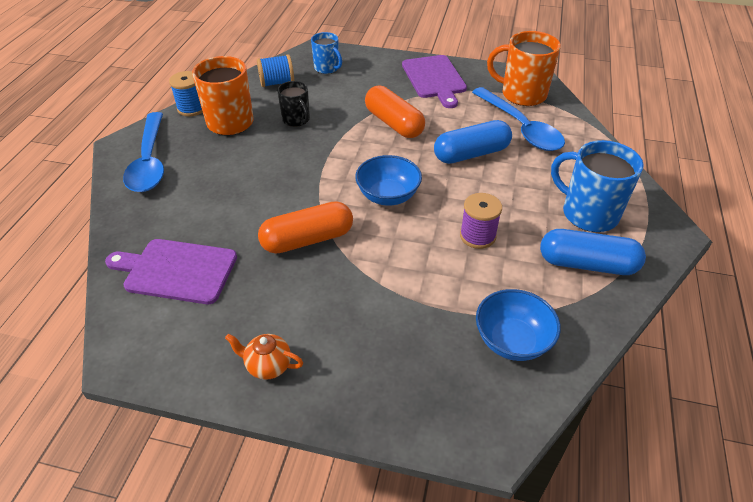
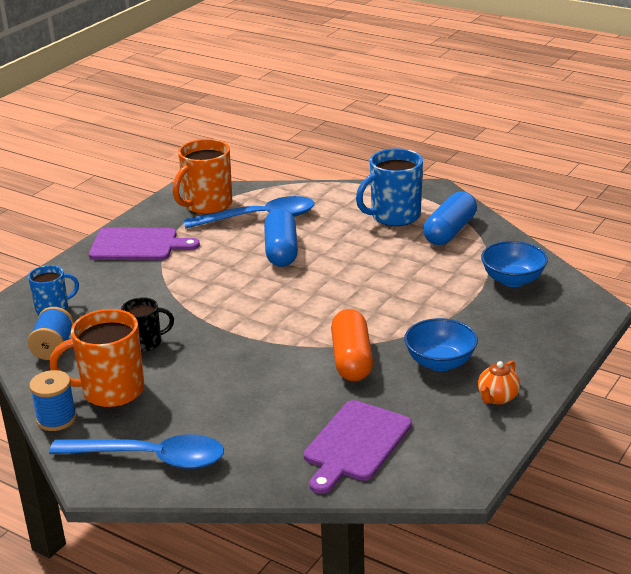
camera: 70 degrees left, 15 degrees down
(388, 196) = (314, 305): blue bowl -> blue bowl (440, 362)
(394, 123) = (200, 283): orange capsule -> none
(477, 236) = (394, 270): purple spool -> none

